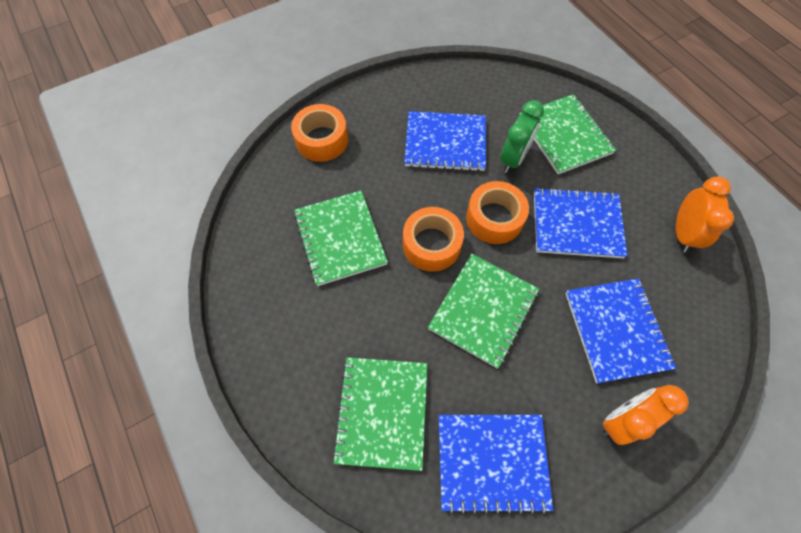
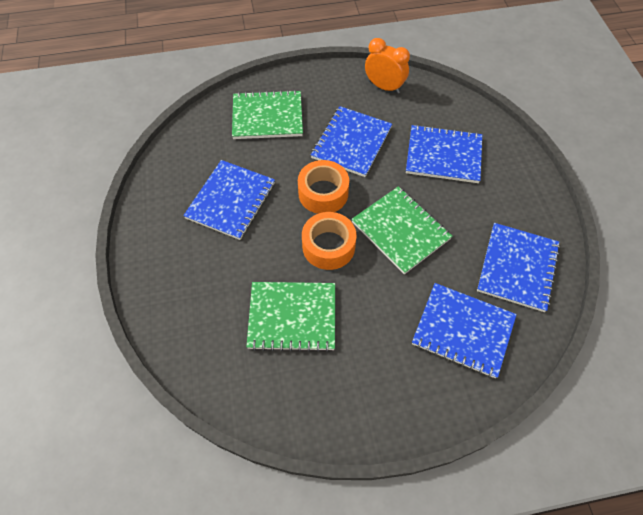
camera: 70 degrees left, 5 degrees down
(322, 140) = (172, 302): orange tape -> none
(382, 412) = (463, 331): green notebook -> blue notebook
(513, 159) = (272, 159): green clock -> none
(622, 419) = (506, 180): orange clock -> none

